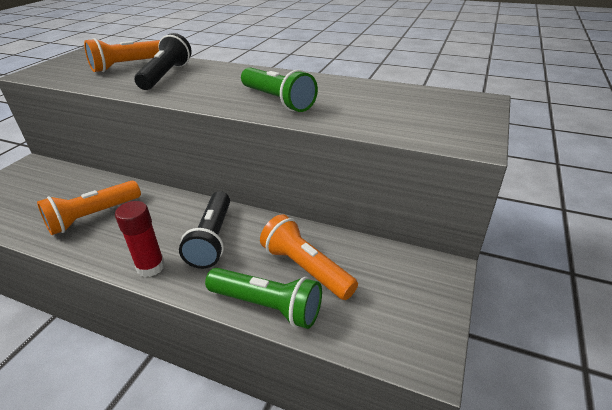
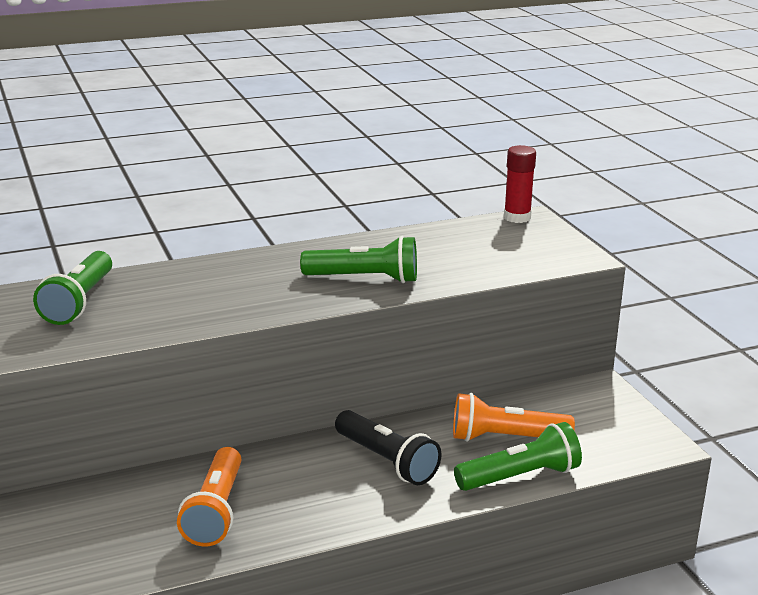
camera: 45 degrees left, 10 degrees down
(129, 65) = (79, 302): orange flashlight -> green flashlight
(151, 267) = (373, 510): red glue stick -> red glue stick (517, 217)
(166, 75) = (170, 296): black flashlight -> none

